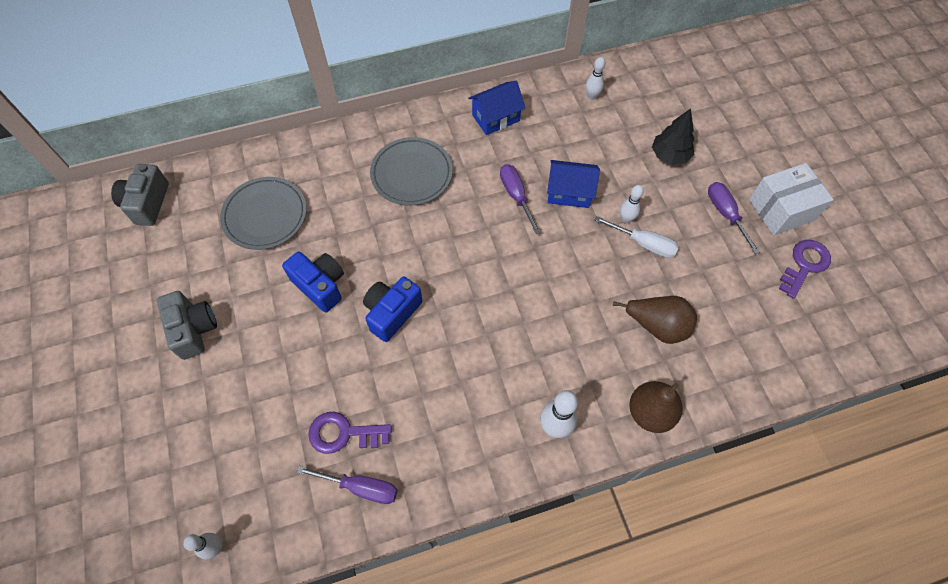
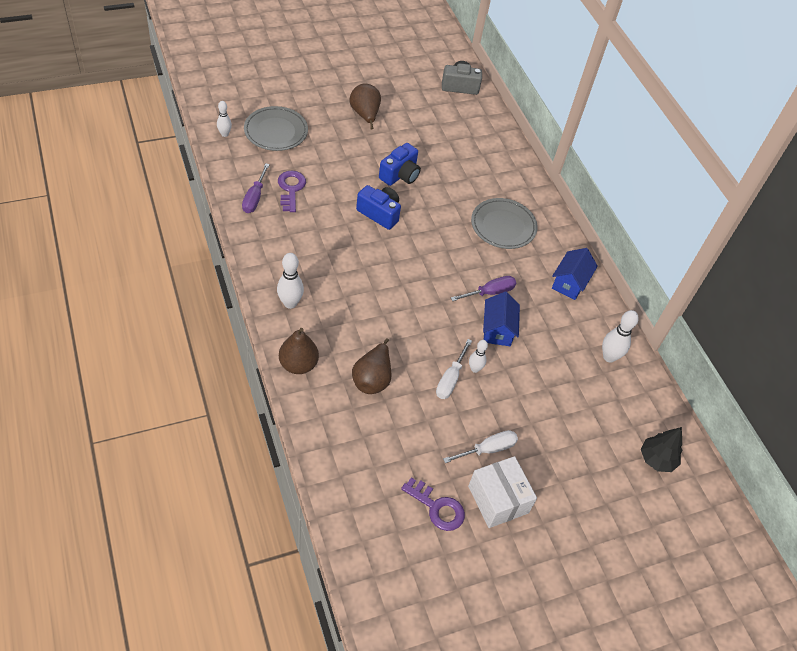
camera: 80 degrees right, 10 degrees down
(193, 329) = (365, 115): grey camera -> brown pear
(265, 215) = (456, 144): grey plate -> grey plate (276, 131)
(496, 118) = (570, 283): blue house -> blue house turned 60 degrees clockwise
(592, 96) = (609, 357): white bowling pin -> white bowling pin, size x1.57
(669, 155) = (549, 412): black tree -> black tree (656, 459)
(725, 214) = (487, 449): purple screwdriver -> white screwdriver

